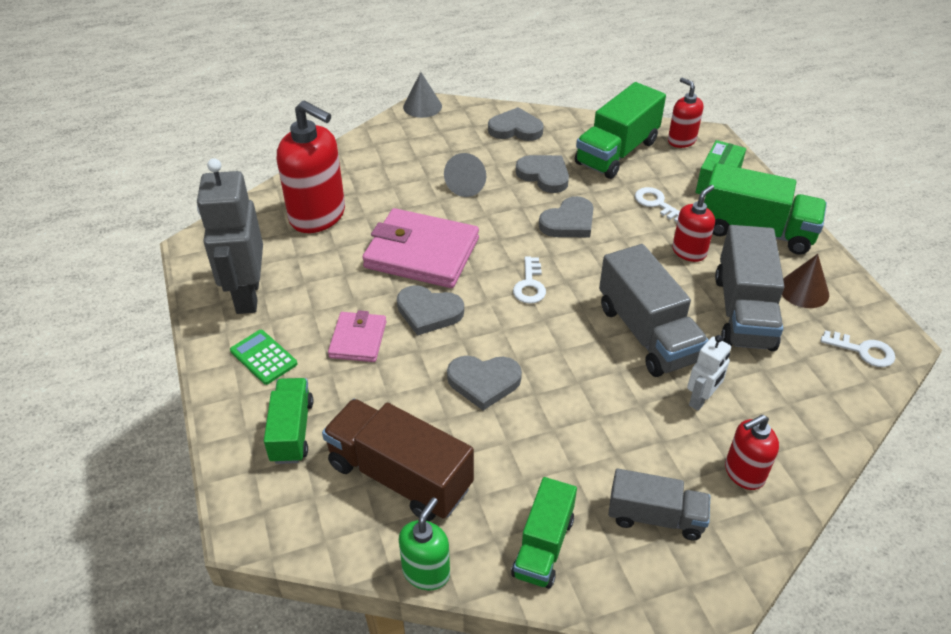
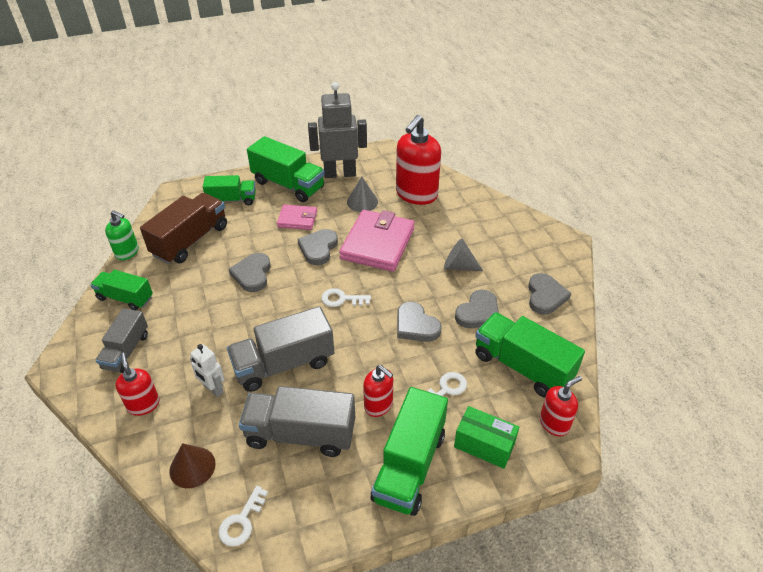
camera: 90 degrees right, 0 degrees up
(263, 357) = (288, 185): green calculator -> green truck
(422, 106) = (565, 239): grey cone -> grey cone (362, 202)
(803, 290) = (323, 489): brown cone -> brown cone (192, 467)

